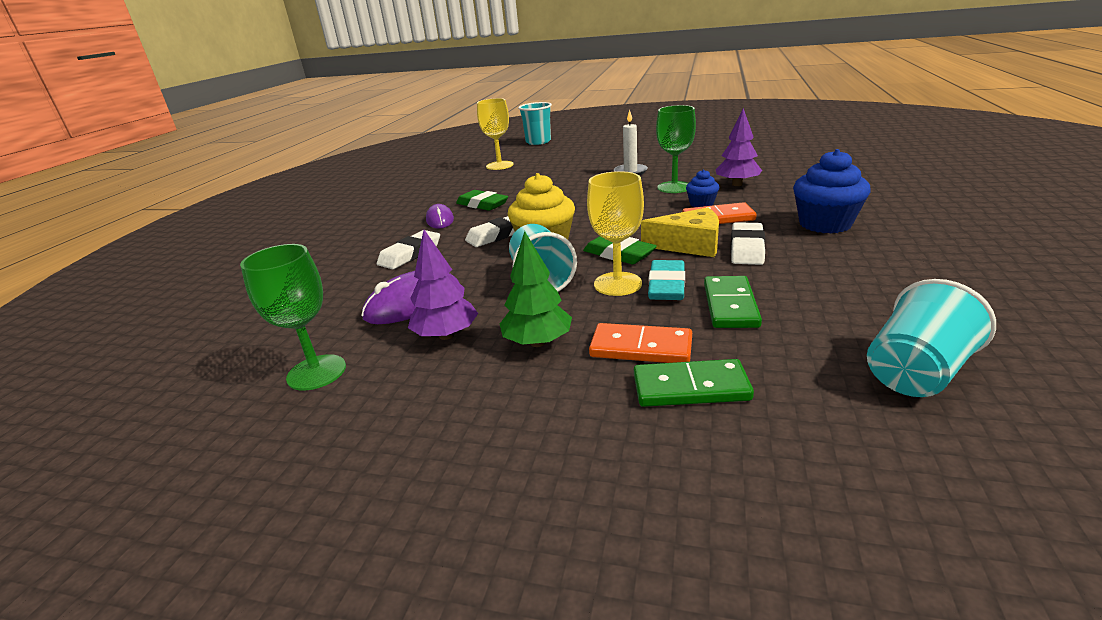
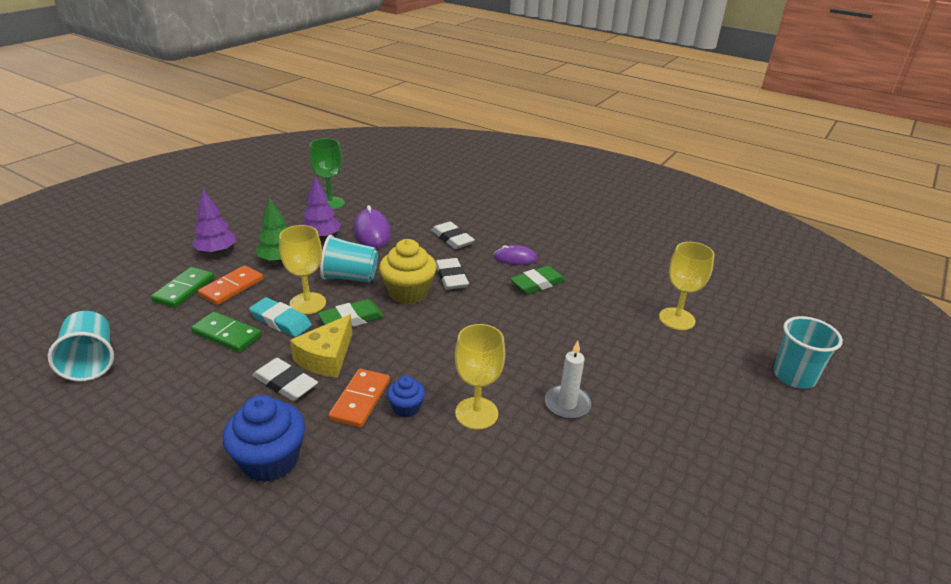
camera: 105 degrees right, 5 degrees up
(674, 187) = (476, 413): green goblet -> yellow goblet
(737, 184) = (439, 467): purple tree -> purple tree (216, 251)

